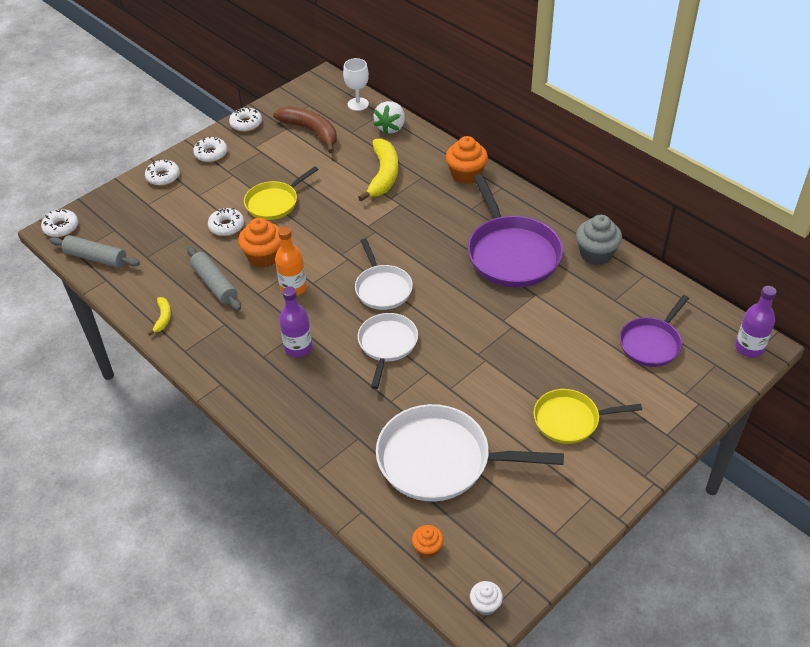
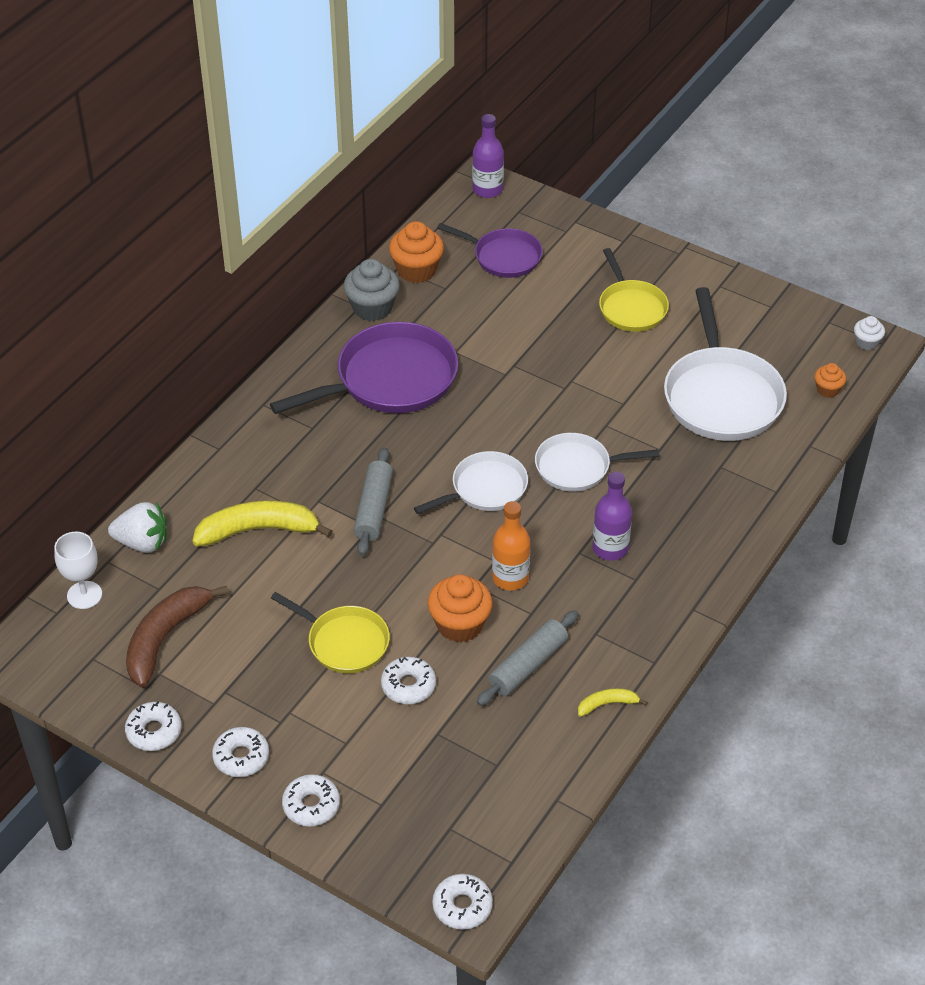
camera: 105 degrees left, 0 degrees up
(96, 258) = (516, 830): grey rolling pin -> grey rolling pin (373, 509)
(466, 174) = (241, 443): orange cupcake -> orange cupcake (416, 270)

